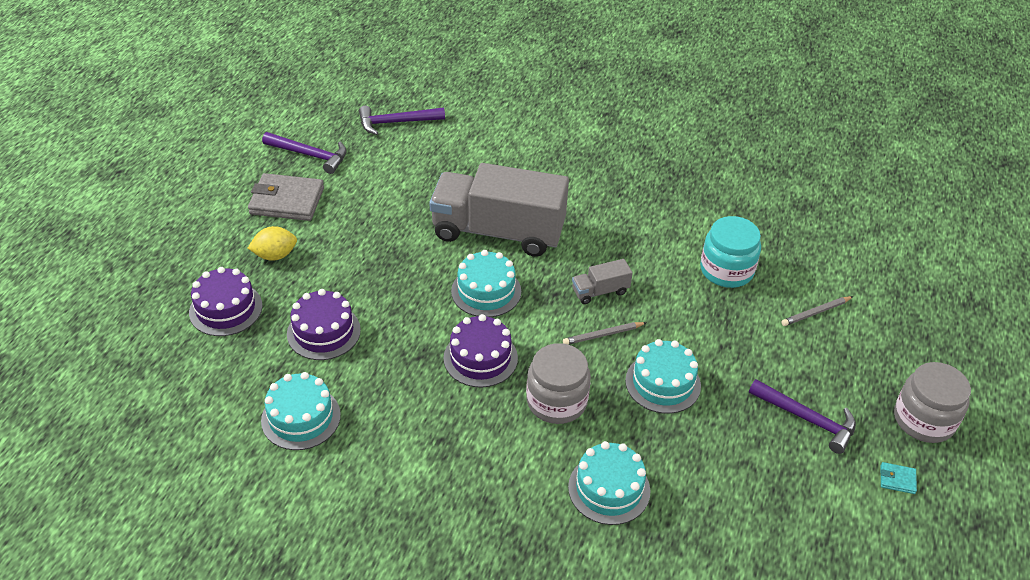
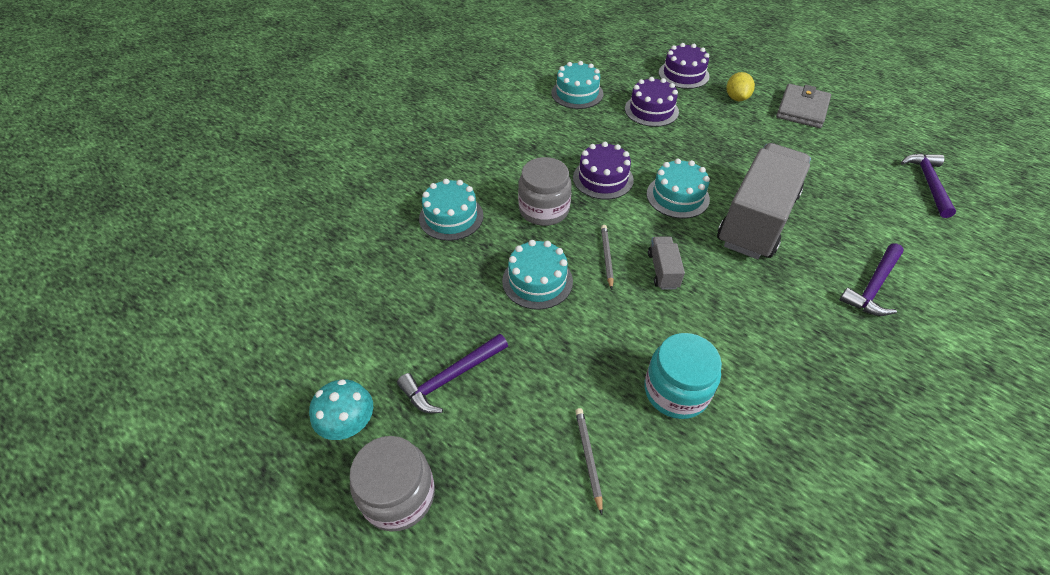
camera: 110 degrees right, 5 degrees up
(310, 155) = (866, 127): purple hammer -> purple hammer (872, 286)
(897, 479) = (349, 424): turquoise wallet -> turquoise mushroom

